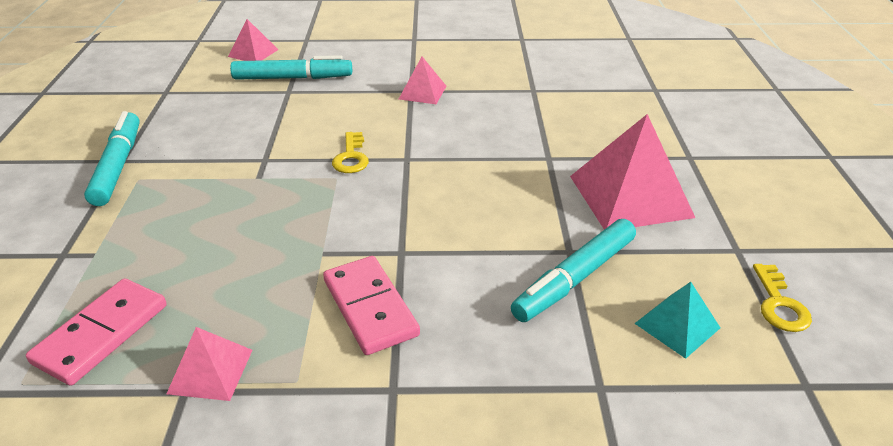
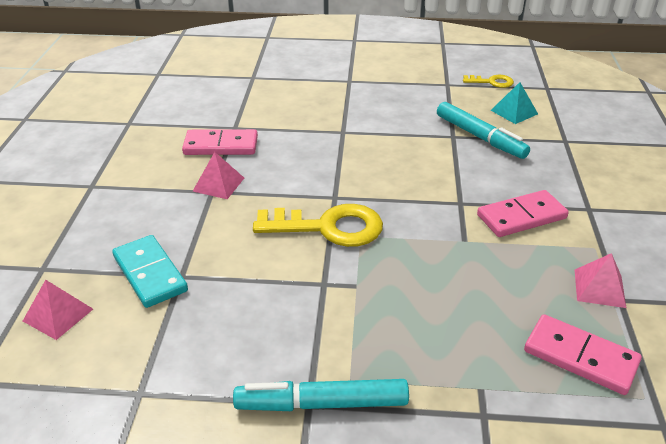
camera: 85 degrees left, 0 degrees up
(293, 78) = (150, 273): turquoise marker -> turquoise domino
(351, 157) = (329, 227): yellow key -> yellow key, size x1.91
(493, 86) = (221, 146): none -> pink domino
(630, 196) = (394, 107): pink pyramid -> none

